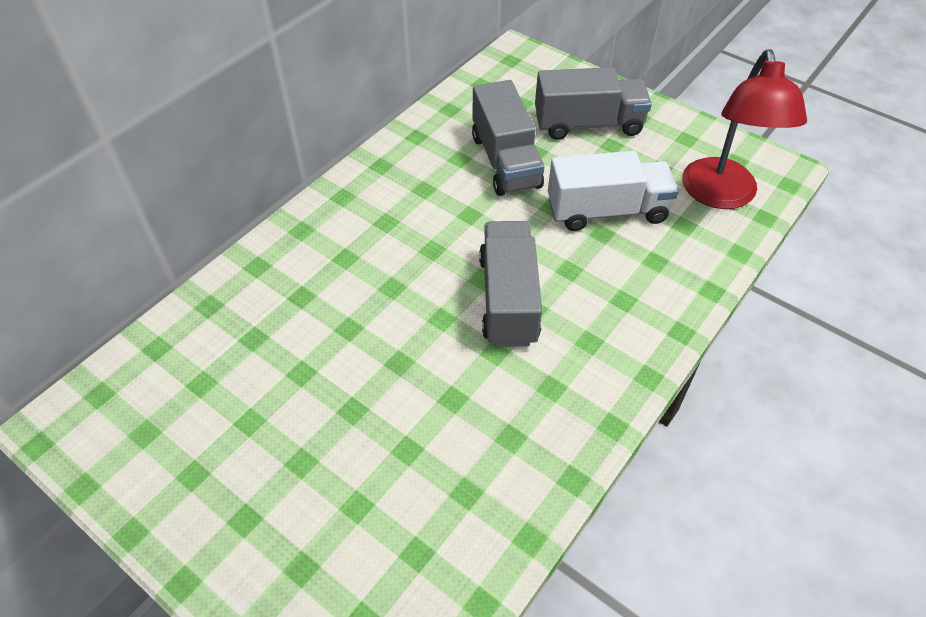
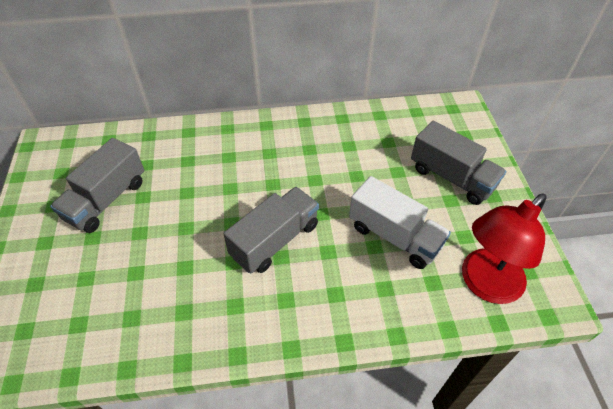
camera: 45 degrees right, 0 degrees up
(505, 161) = (372, 164): grey truck -> grey truck (106, 200)

